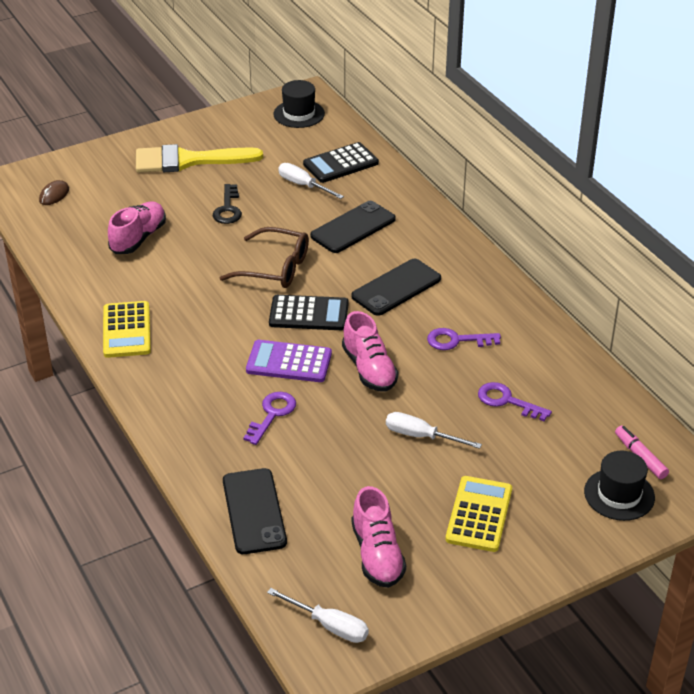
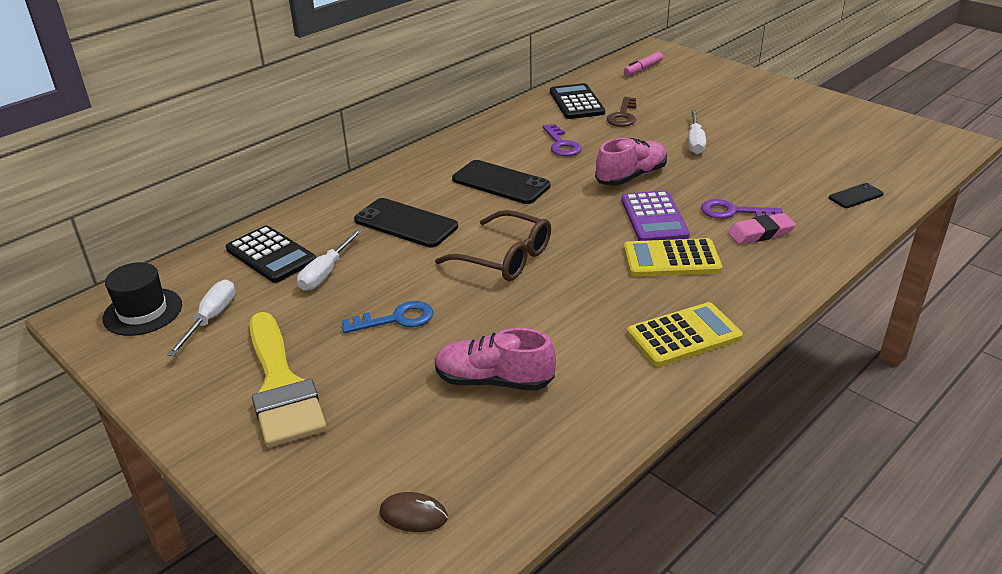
camera: 105 degrees left, 5 degrees down
(228, 209) = (397, 319): black key -> blue key
(228, 418) = (760, 233): none -> pink eraser
(254, 511) = (855, 196): black phone -> black phone, size x0.54
(275, 268) = (505, 258): brown glasses -> brown glasses turned 120 degrees clockwise
(309, 314) = (572, 221): black calculator -> black calculator (576, 102)
(329, 625) = (923, 145): white screwdriver -> white screwdriver (211, 319)
(377, 554) = (837, 139): pink shoe -> none
(479, 514) = (755, 111): yellow calculator -> yellow calculator (671, 259)
(507, 401) = (623, 116): purple key -> brown key
(619, 494) = (687, 71): black hat -> none

